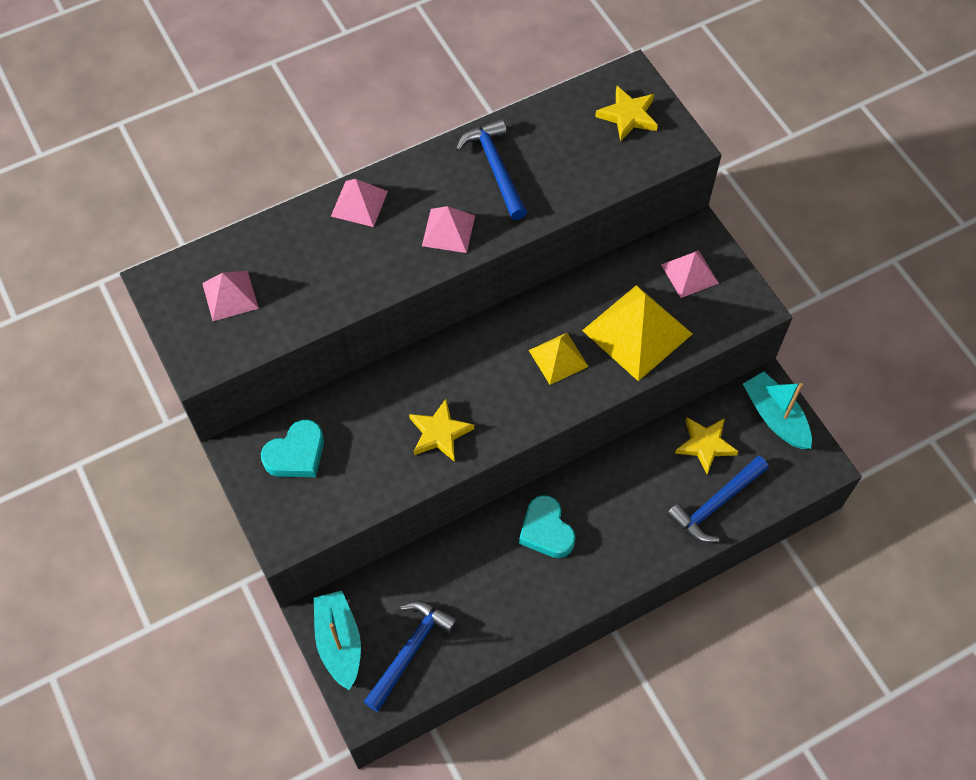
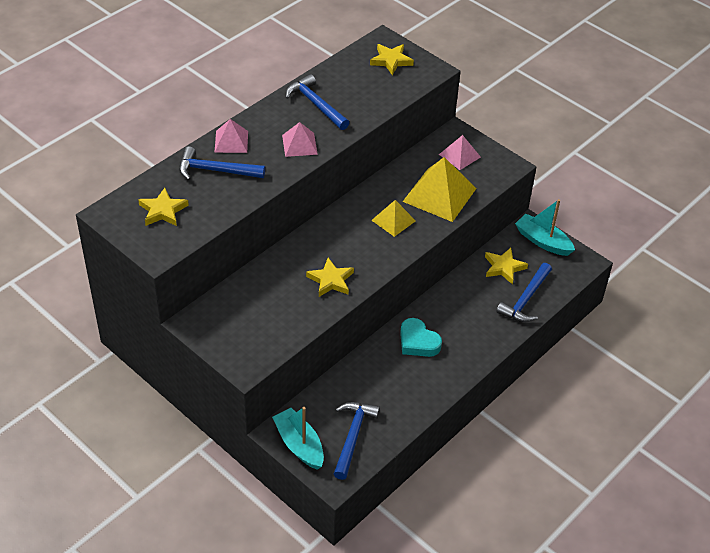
camera: 20 degrees left, 15 degrees down
(230, 295) = (163, 210): pink pyramid -> yellow star
(296, 454) = (234, 315): turquoise heart -> none
(321, 247) = (215, 170): none -> blue hammer

